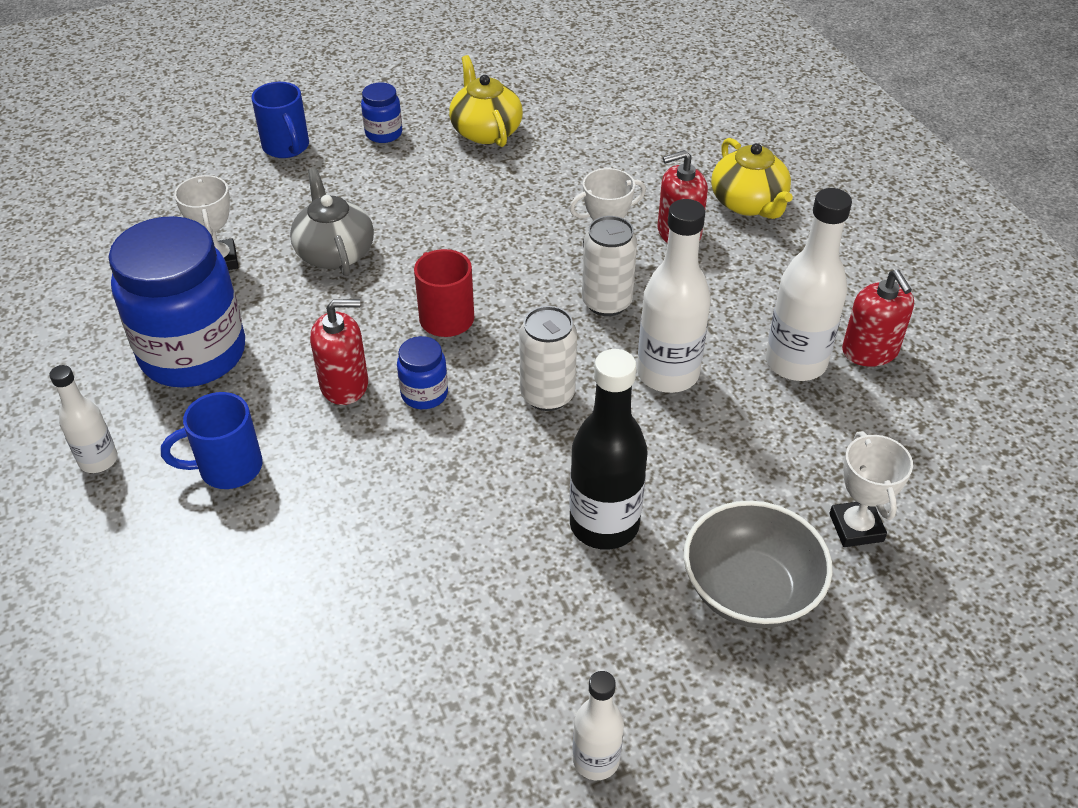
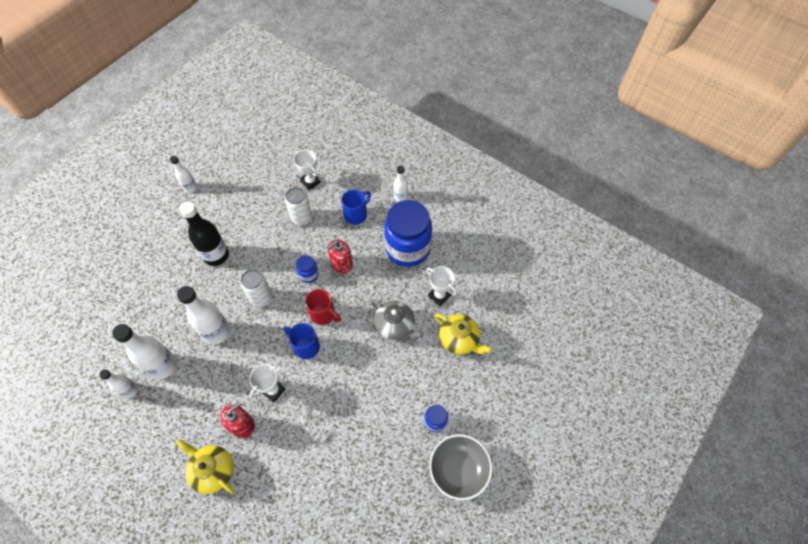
camera: 150 degrees right, 15 degrees up
(286, 147) = (474, 382): blue mug -> blue mug (305, 346)
(485, 131) = (383, 455): yellow teapot -> yellow teapot (459, 339)
(606, 302) = (259, 359): white can -> white can (302, 218)
(750, 590) = (158, 256): grey bowl -> grey bowl (458, 469)
(856, 527) = (125, 296): white trophy -> white trophy (310, 182)
(870, 351) = (130, 390): red soap dispenser -> white bottle

